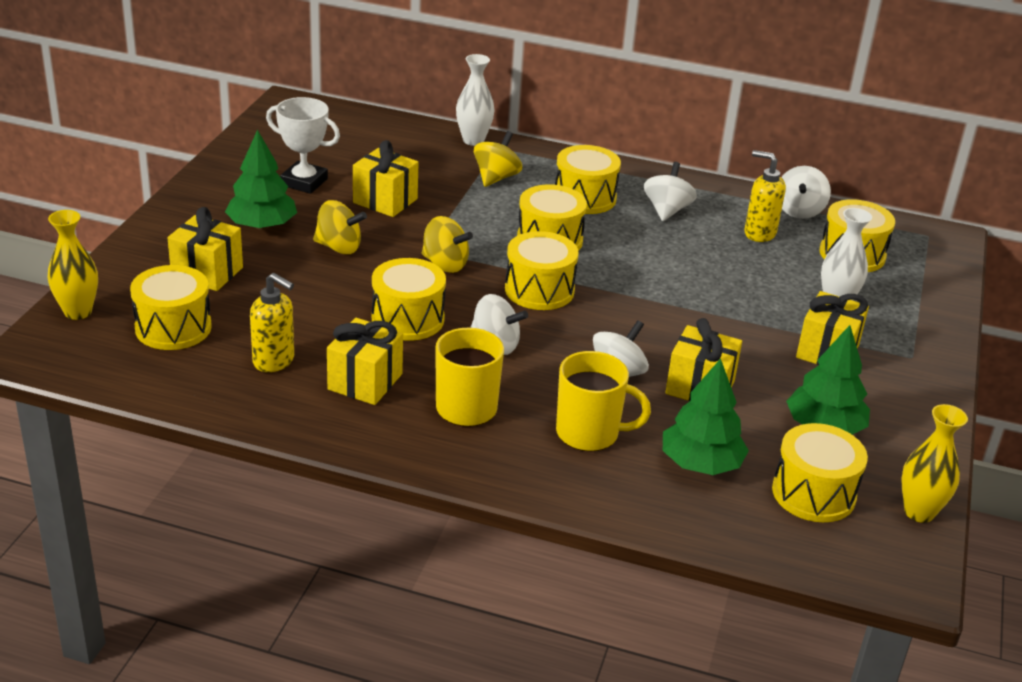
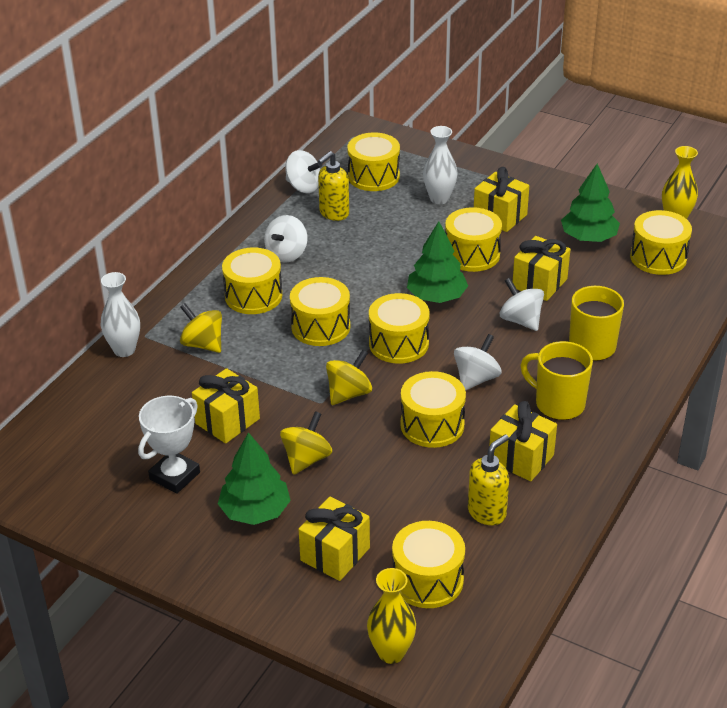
camera: 75 degrees left, 5 degrees up
(667, 210) = (287, 254): white spinning top -> white spinning top turned 90 degrees counterclockwise
(700, 464) = (628, 299): green tree -> green tree (436, 297)
(733, 333) = (472, 254): none -> yellow drum

